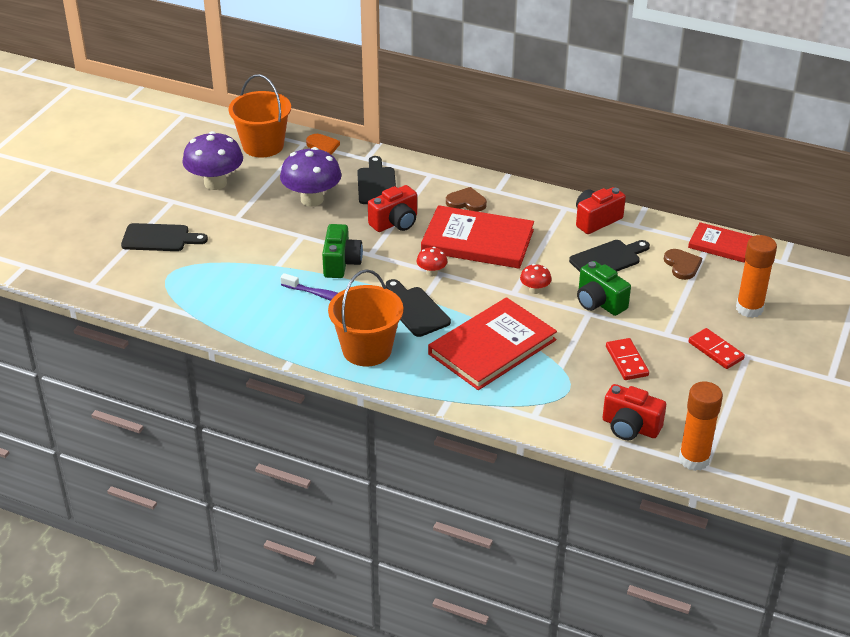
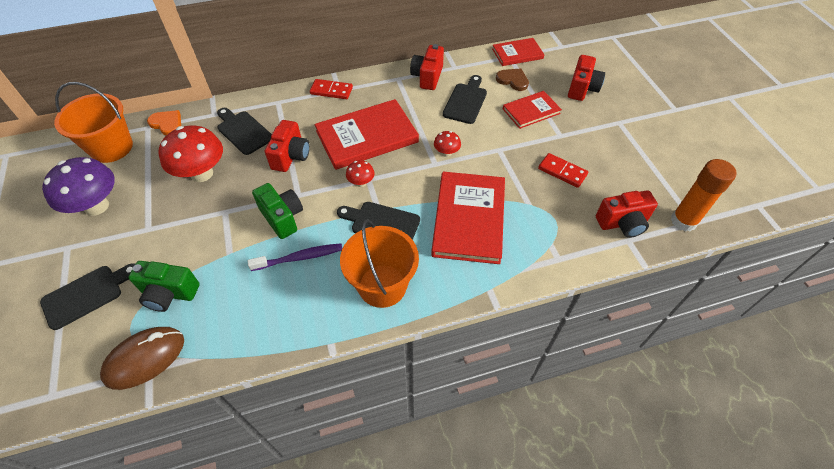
camera: 40 degrees left, 15 degrees up
(162, 297) = (145, 358): none -> brown mouse
(312, 199) = (202, 173): purple mushroom -> red mushroom
(466, 202) = (326, 110): brown heart -> none
(599, 302) = (496, 137): green camera -> green camera (169, 293)
(664, 300) = (531, 111): none -> red book
(715, 351) = (599, 130): red domino -> red domino (331, 91)
(749, 309) = (582, 88): orange glue stick -> red camera

